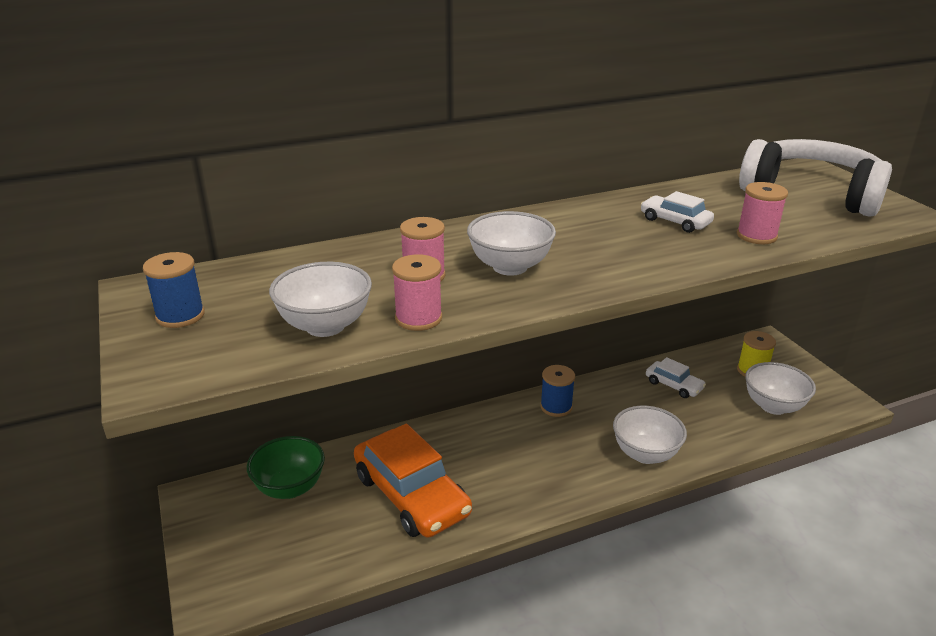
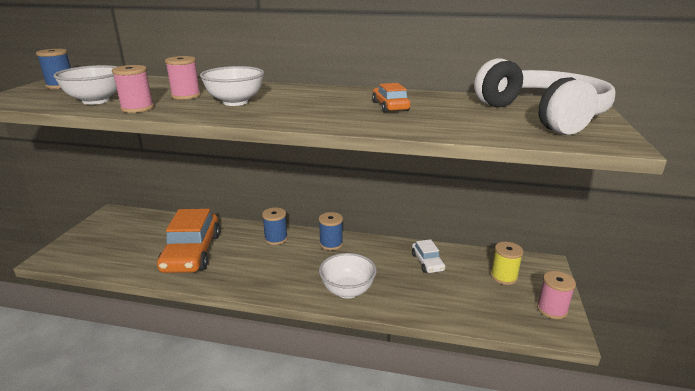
camera: 35 degrees right, 5 degrees down
(290, 487) = (149, 226): green bowl -> none
(487, 428) = (276, 239): none -> blue spool
(675, 221) = (390, 106): white car -> orange car
(756, 236) = (431, 124): pink spool -> pink spool (552, 309)
(773, 406) = (488, 304): white bowl -> none

